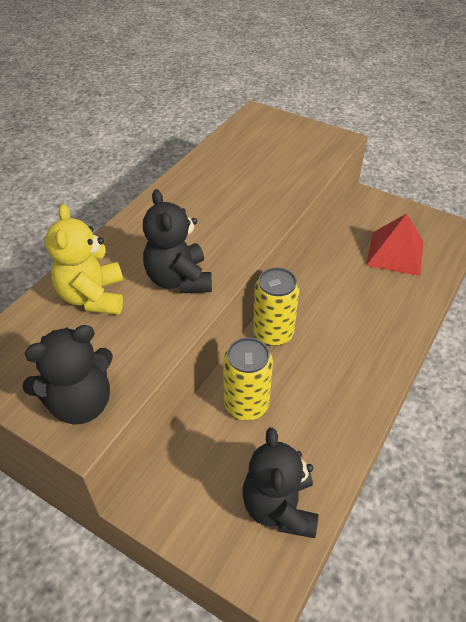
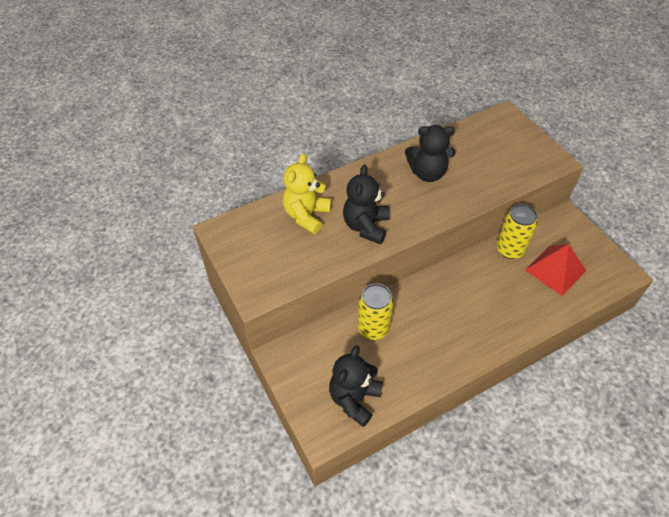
camera: 30 degrees right, 5 degrees up
(81, 403) = (264, 280): black teddy bear -> black teddy bear (427, 173)
(273, 333) = (421, 289): yellow can -> yellow can (510, 249)

